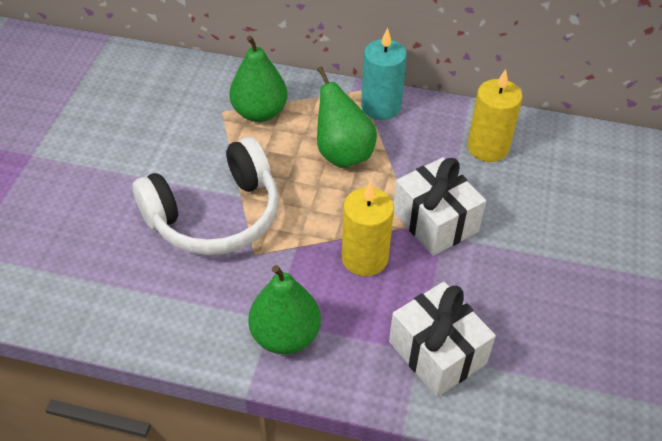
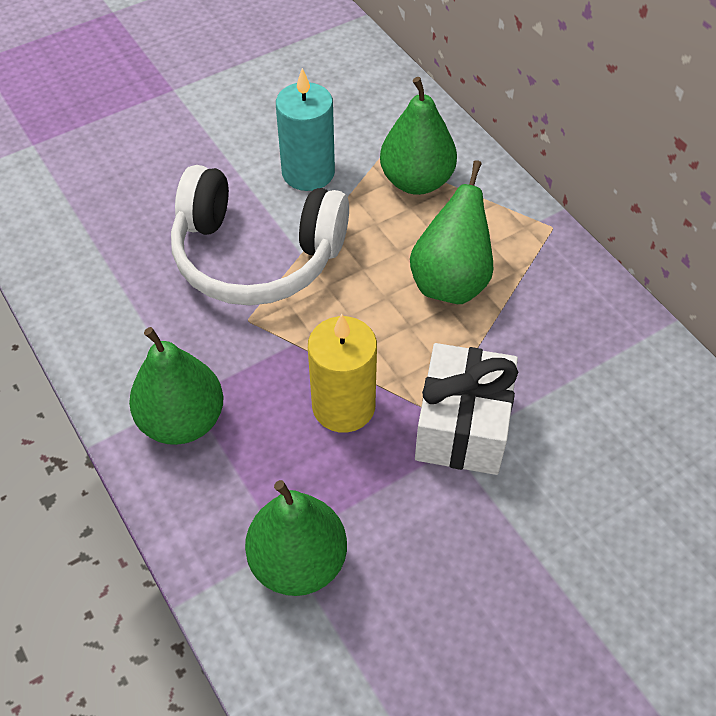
camera: 45 degrees right, 5 degrees up
(381, 107) = (553, 260): turquoise candle -> turquoise candle (308, 172)
(437, 353) = (298, 562): white gift -> green pear
(487, 147) = (625, 391): yellow candle -> none

